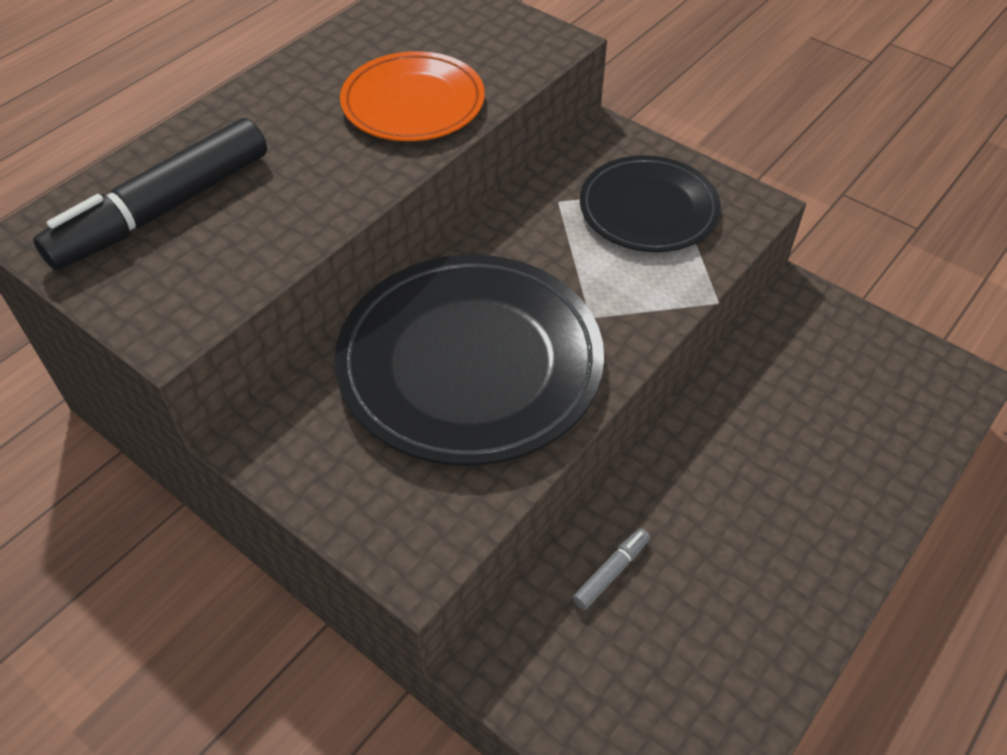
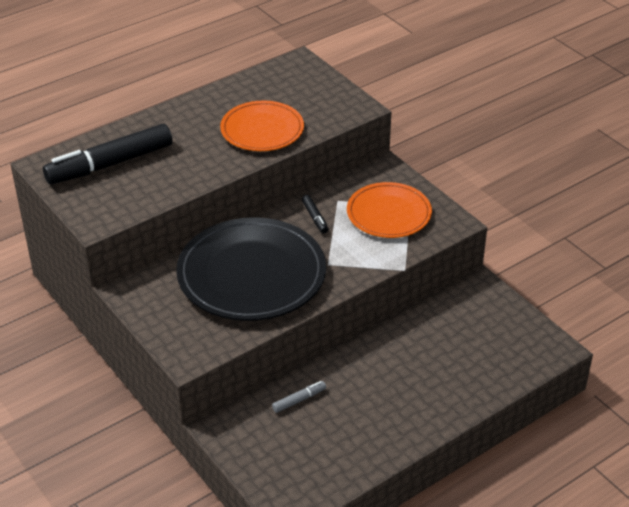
camera: 15 degrees right, 10 degrees down
(534, 237) = (315, 217): none -> black marker
(648, 209) = (389, 214): black plate -> orange plate

